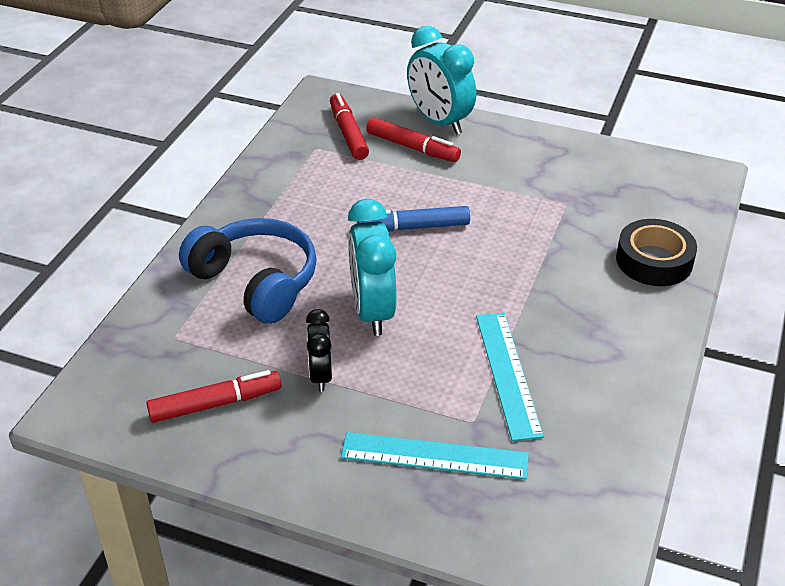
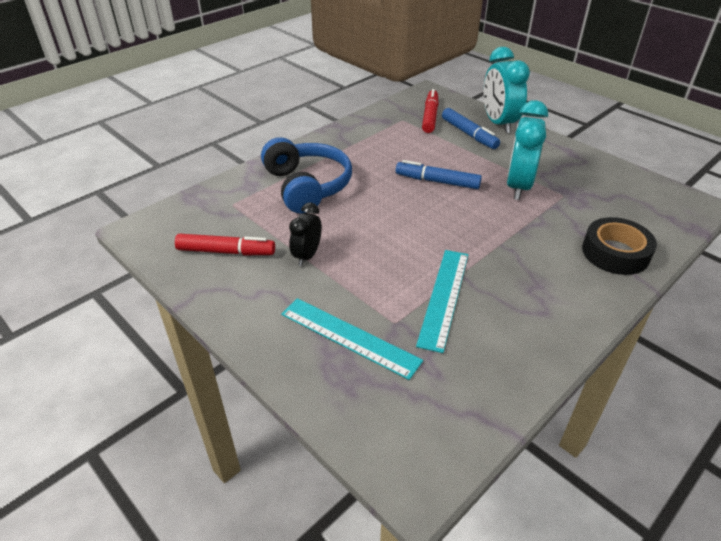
camera: 25 degrees right, 0 degrees up
(372, 311) = (371, 226): turquoise clock -> turquoise clock (518, 186)
(412, 147) = (469, 134): red marker -> blue marker

